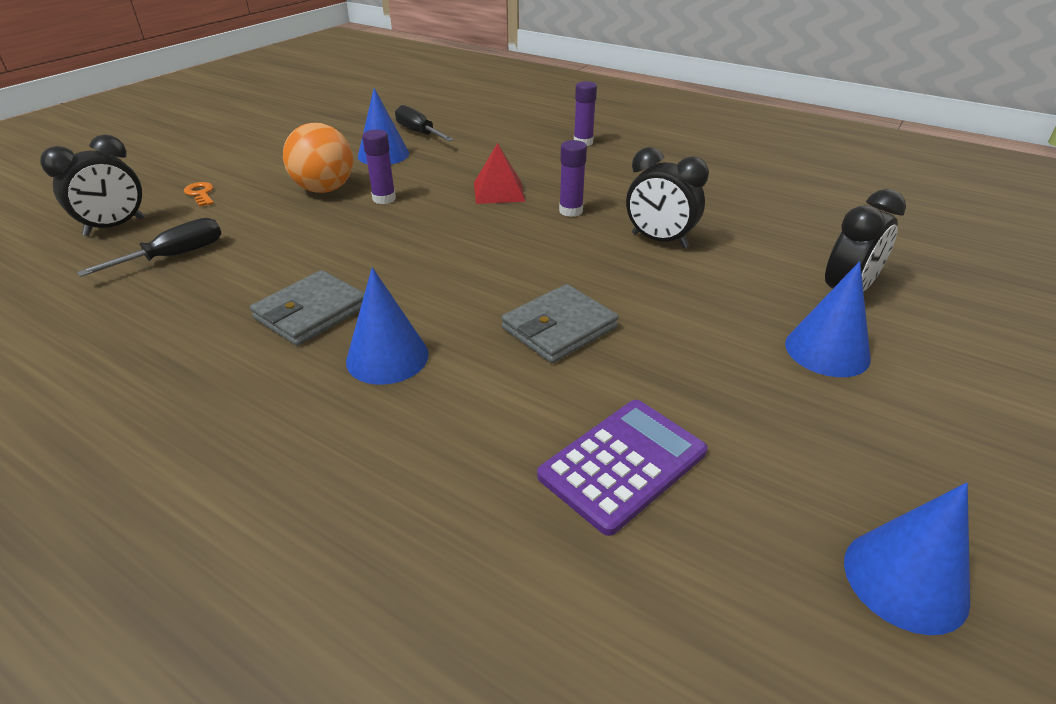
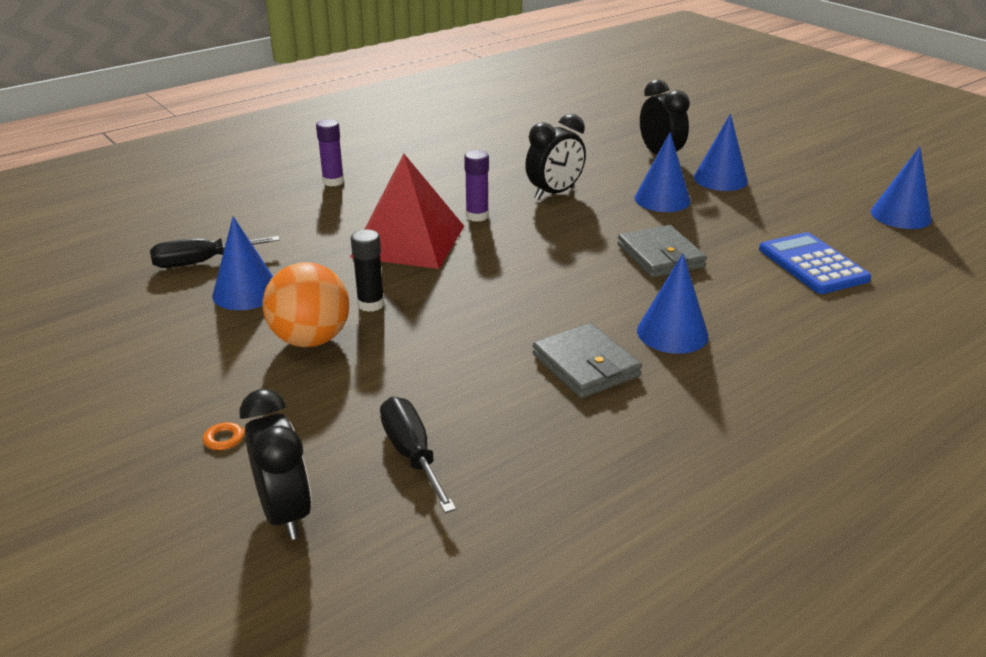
camera: 70 degrees left, 5 degrees down
(384, 199) = (371, 304): purple glue stick -> black glue stick
(498, 191) = (408, 241): red pyramid -> red pyramid, size x1.75
(622, 464) = (812, 264): purple calculator -> blue calculator
(713, 311) = (662, 199): none -> blue cone

